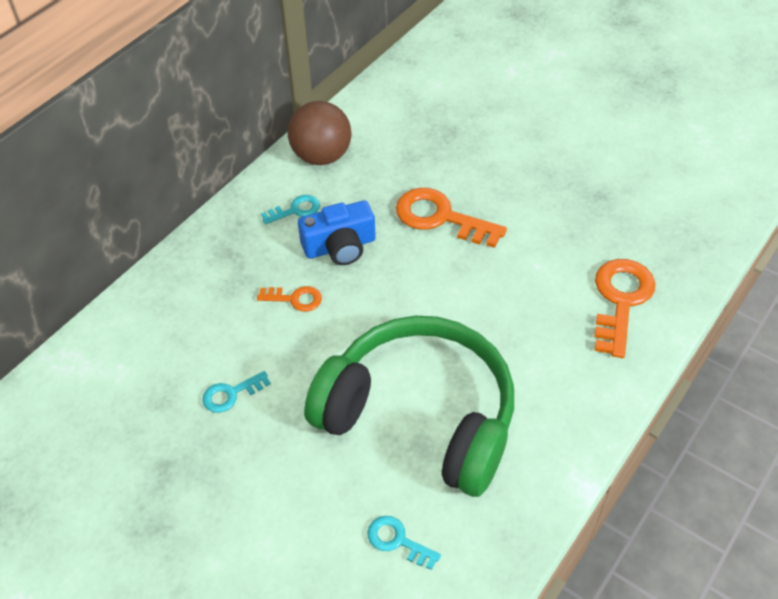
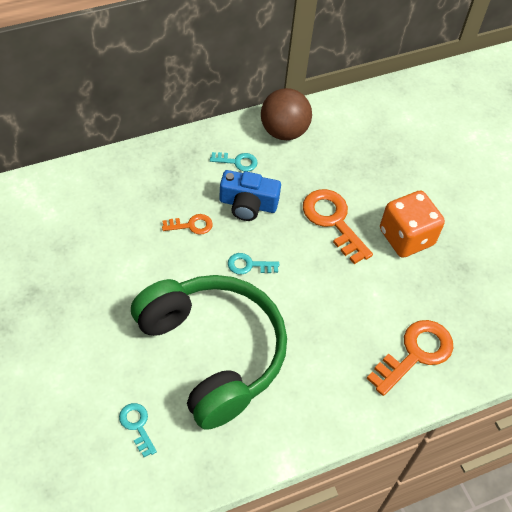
camera: 25 degrees right, 5 degrees up
(231, 394) = (105, 267): turquoise key -> turquoise key (249, 265)
(295, 299) = (191, 225): orange key -> orange key turned 45 degrees counterclockwise
(524, 196) = (406, 237): none -> orange dice

